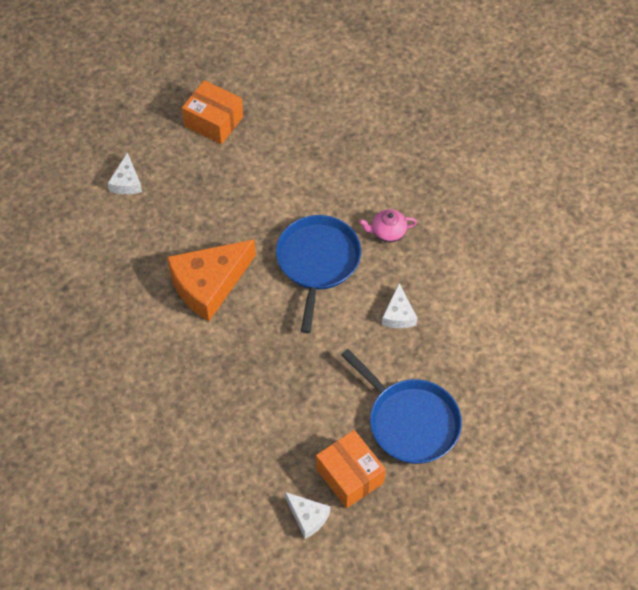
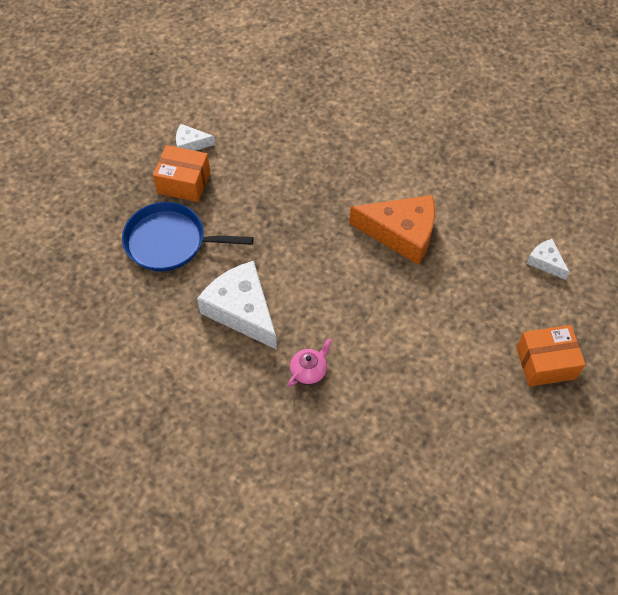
camera: 140 degrees right, 0 degrees up
(209, 284) = (401, 233): orange cheese -> orange cheese turned 90 degrees clockwise
(317, 262) = (340, 306): blue pan -> none
(398, 314) = (242, 310): white cheese -> white cheese, size x2.05

